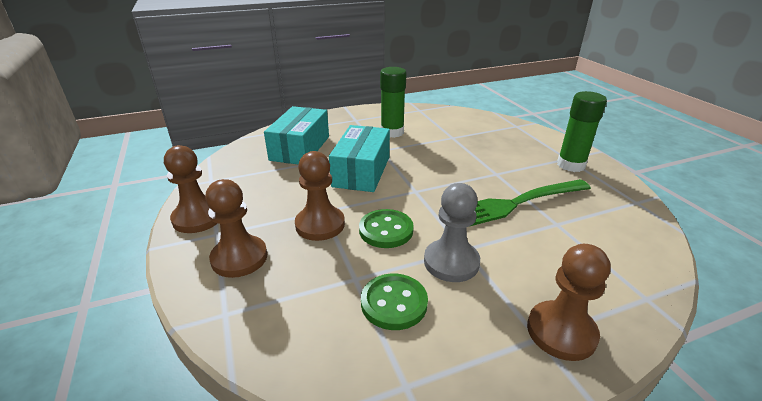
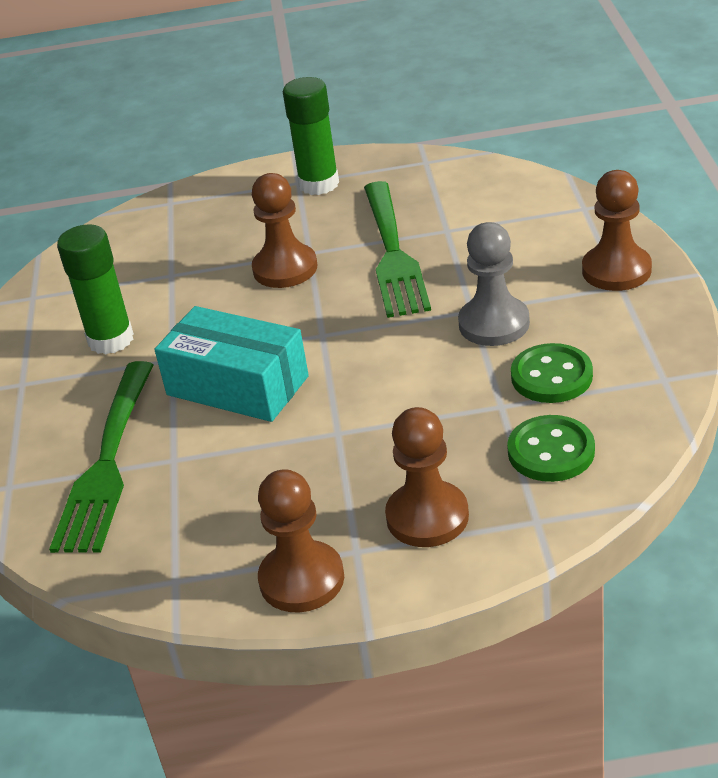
camera: 70 degrees left, 5 degrees up
(300, 148) = (107, 461): turquoise box -> green fork
(320, 225) = (374, 435): brown pawn -> brown pawn (285, 268)
(386, 230) = (411, 371): green button -> green button (551, 451)

